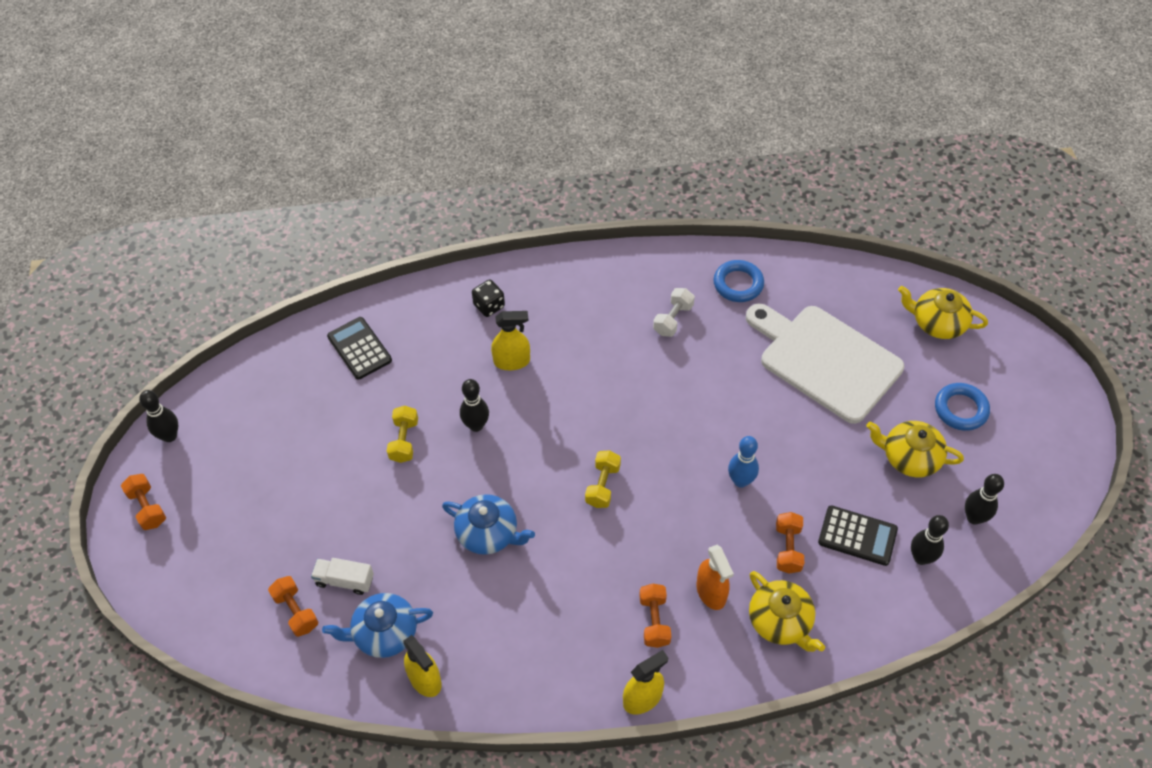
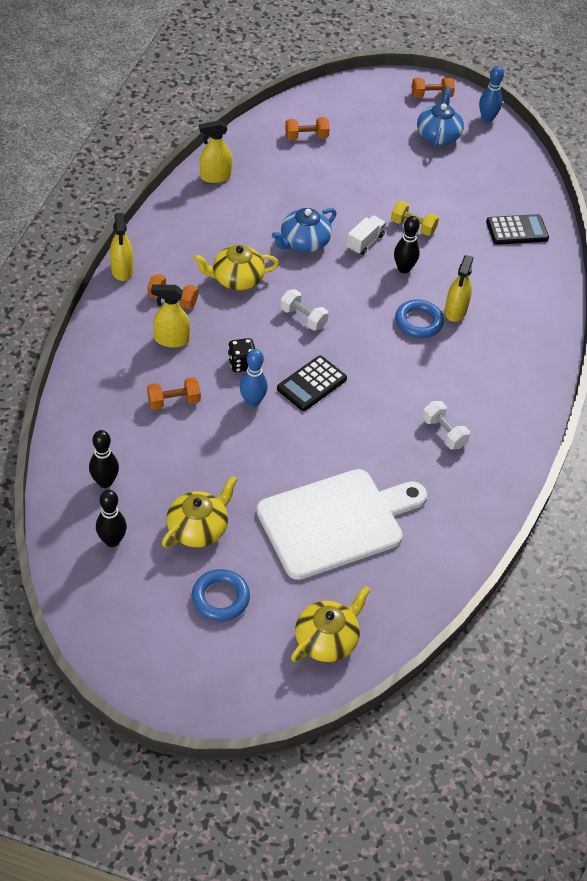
camera: 110 degrees right, 5 degrees down
(169, 436) = (487, 118): black bowling pin -> blue bowling pin
(344, 580) = (314, 164): white truck -> white truck (365, 242)
(384, 633) = (262, 169): blue teapot -> blue teapot (438, 135)
(489, 306) = (523, 318): black dice -> black dice (241, 363)
(603, 485) = (303, 318): yellow dumbbell -> white dumbbell
(711, 592) = (171, 340): orange spray bottle -> yellow spray bottle
(738, 284) = (460, 500): blue ring -> blue ring (418, 322)
(780, 621) = (120, 368): yellow teapot -> yellow teapot (236, 279)
(788, 548) = (174, 401): orange dumbbell -> orange dumbbell turned 45 degrees counterclockwise
(857, 536) = (153, 451): black calculator -> black calculator (311, 384)

